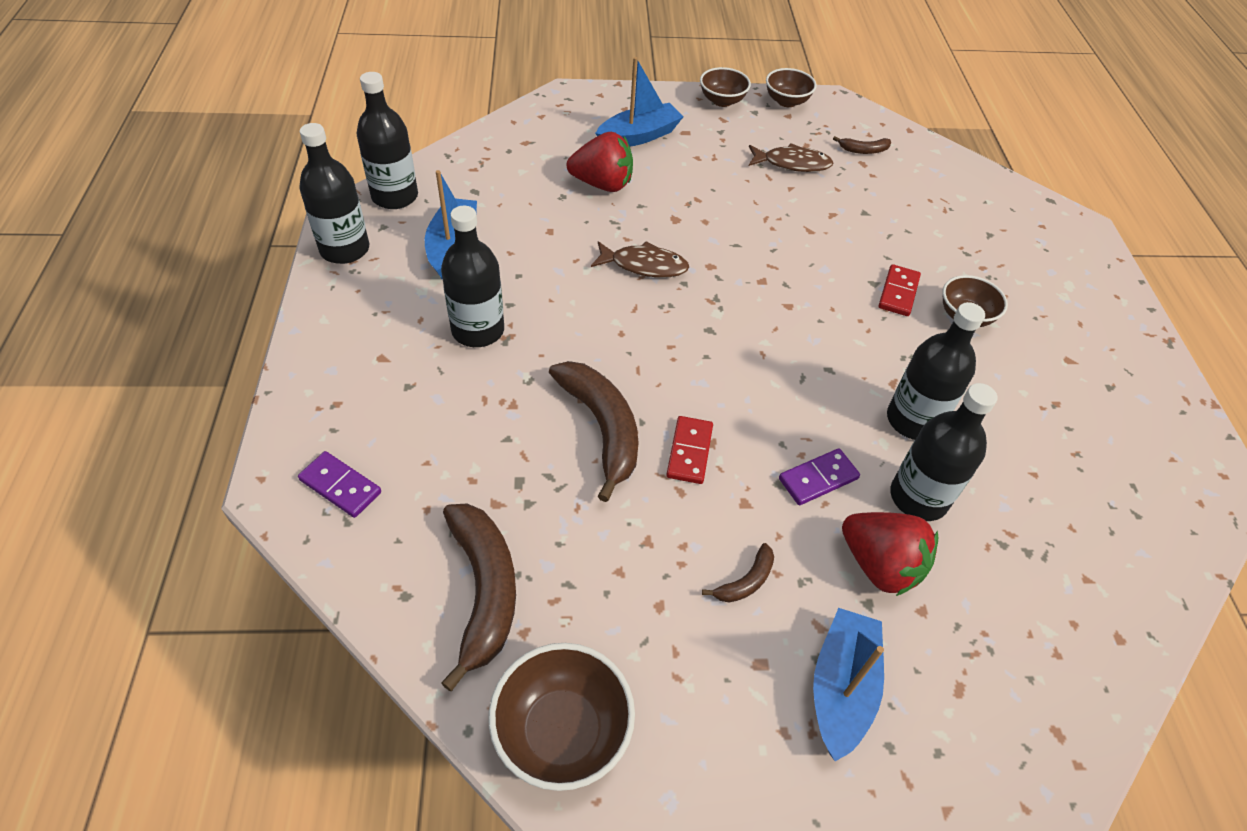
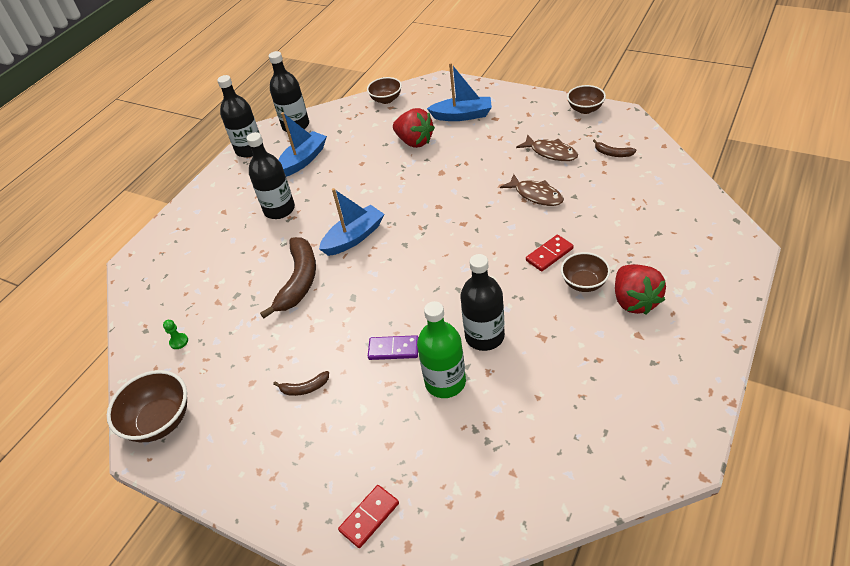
camera: 40 degrees right, 5 degrees down
(340, 486) = (158, 269): purple domino -> none
(484, 590) = (179, 341): brown banana -> green pawn
(644, 265) = (398, 196): brown fish -> brown fish (536, 195)
(689, 451) = (334, 309): red domino -> red domino (369, 517)
(722, 101) = (538, 101): brown bowl -> brown bowl (386, 99)
(841, 688) = (306, 463): blue boat -> blue boat (354, 237)
(879, 565) = (386, 410): red strawberry -> red strawberry (634, 301)
(918, 497) = (445, 382): black bottle -> green bottle

